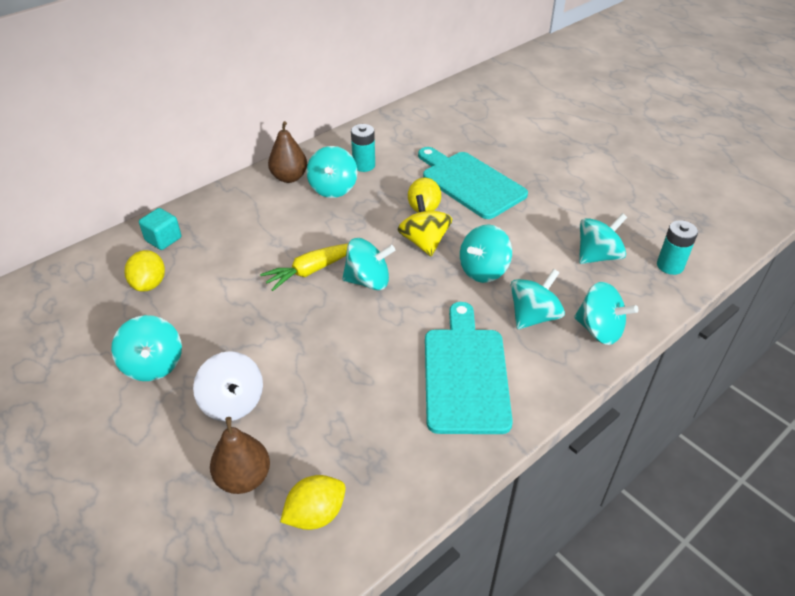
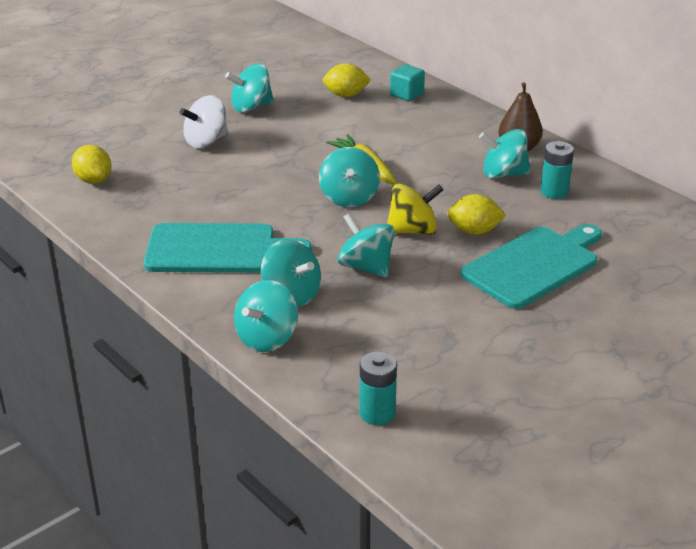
camera: 90 degrees right, 10 degrees down
(244, 478) = (134, 151): brown pear -> none
(597, 256) = (394, 353): turquoise spinning top -> none

